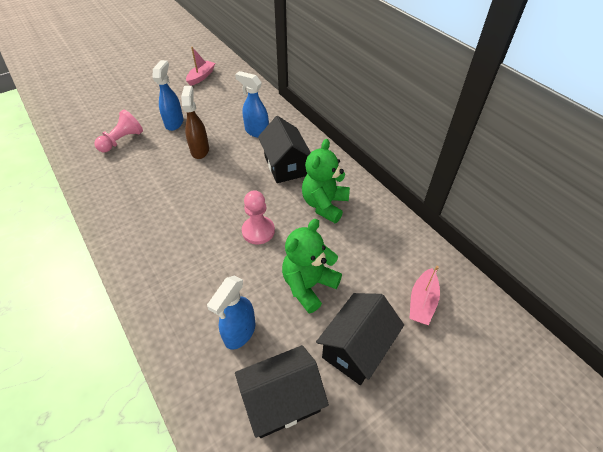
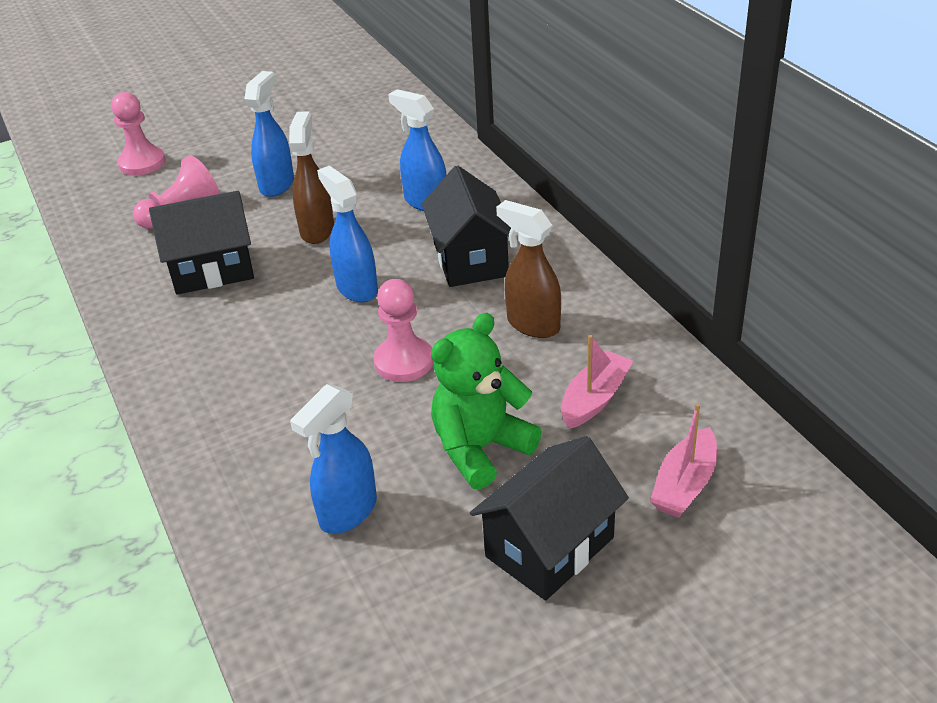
camera: 10 degrees right, 10 degrees down
(97, 111) = (142, 163): none -> pink pawn
(201, 77) = (336, 108): pink boat -> pink boat (595, 399)
(226, 186) = (356, 288): none -> blue spray bottle
(282, 401) = (405, 613): black house -> black house (212, 270)
(324, 204) = (532, 324): green teddy bear -> brown spray bottle

